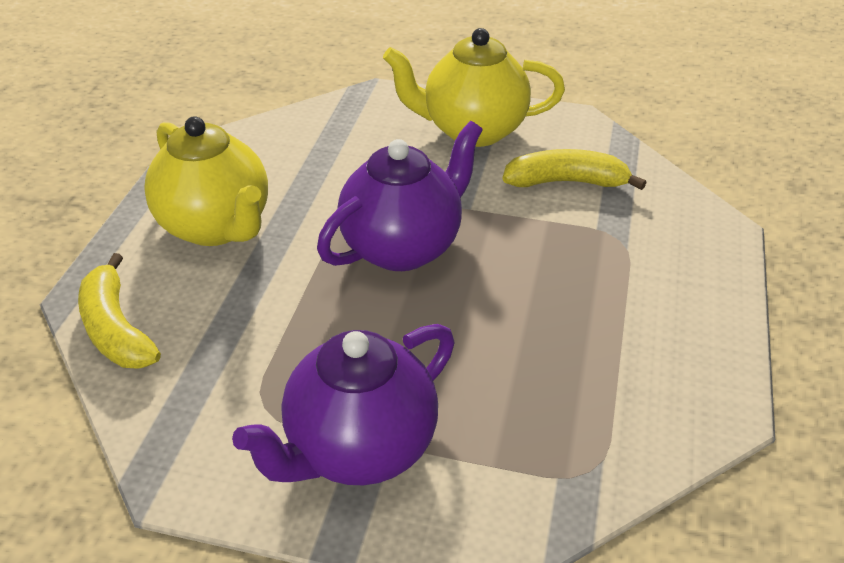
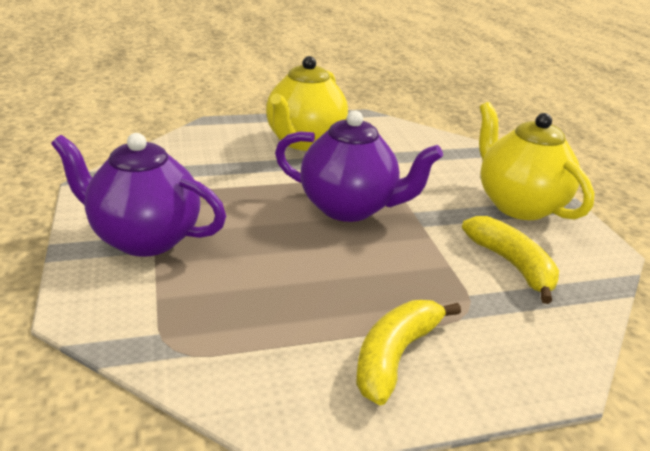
camera: 60 degrees right, 10 degrees down
(116, 329) = (196, 138): yellow banana -> yellow banana (395, 356)

